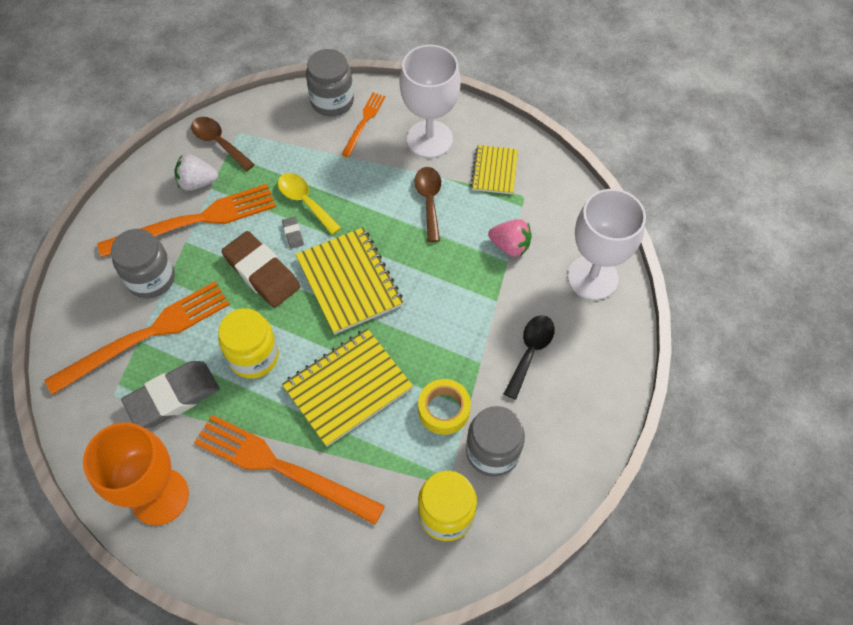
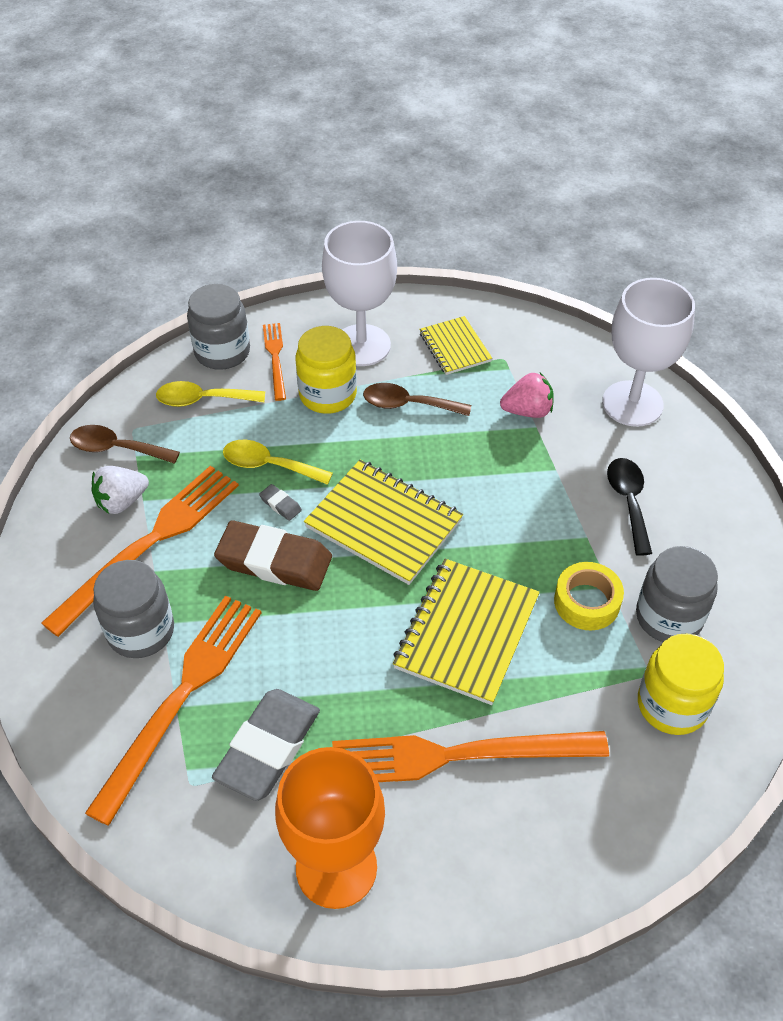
camera: 30 degrees left, 10 degrees down
(254, 356) = (333, 654): yellow jar -> yellow jar (328, 394)
(295, 132) = (203, 400): none -> yellow spoon
(429, 200) = (408, 405): brown spoon -> brown spoon turned 45 degrees counterclockwise

